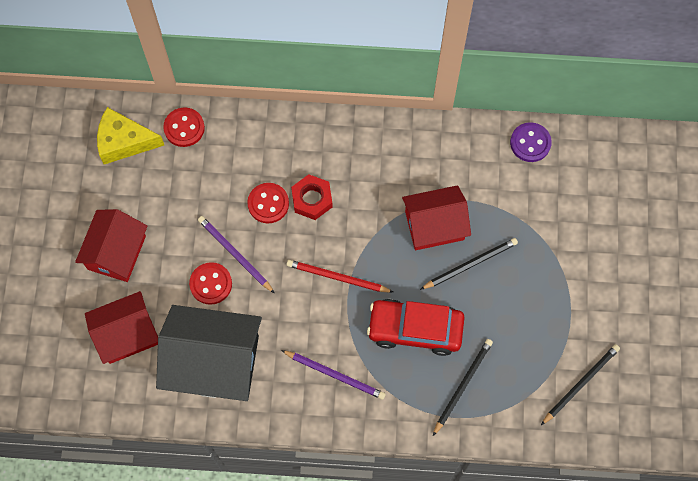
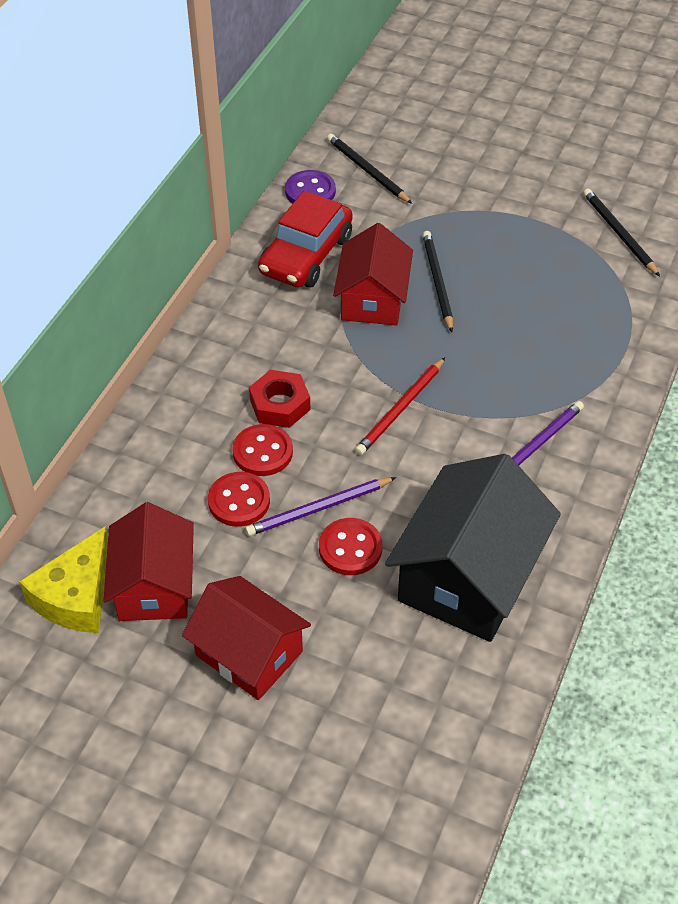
camera: 70 degrees left, 20 degrees down
(127, 334) = (384, 674): red house -> red house (154, 585)
(184, 128) = (98, 516): red button -> red button (239, 501)
(415, 329) = (500, 353): red car -> red car (306, 255)
(462, 385) = (588, 331): black pencil -> black pencil (367, 171)

